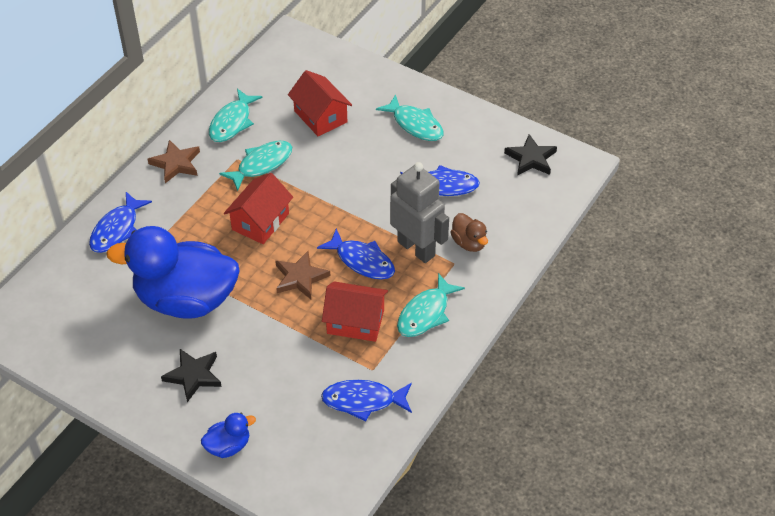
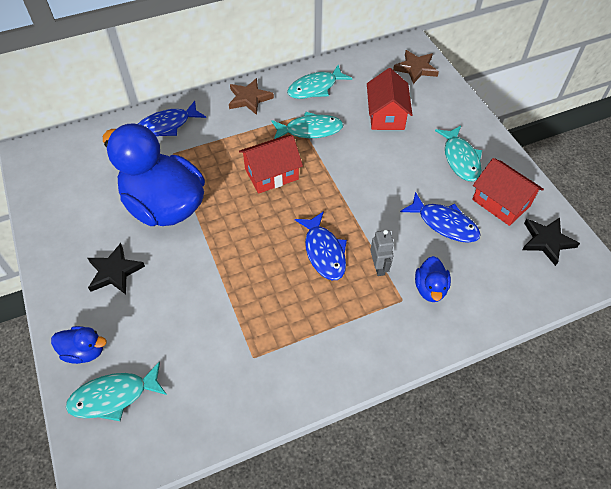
camera: 35 degrees right, 5 degrees up
(300, 277) = (263, 237): brown star -> brown star (416, 68)
(355, 322) = (275, 303): red house -> red house (501, 202)
(363, 401) = (221, 383): blue fish -> none
(416, 248) = (379, 267): grey robot -> grey robot, size x0.50
(426, 313) = (340, 333): turquoise fish -> turquoise fish (113, 396)
(469, 243) = (430, 288): brown duck -> blue duck

